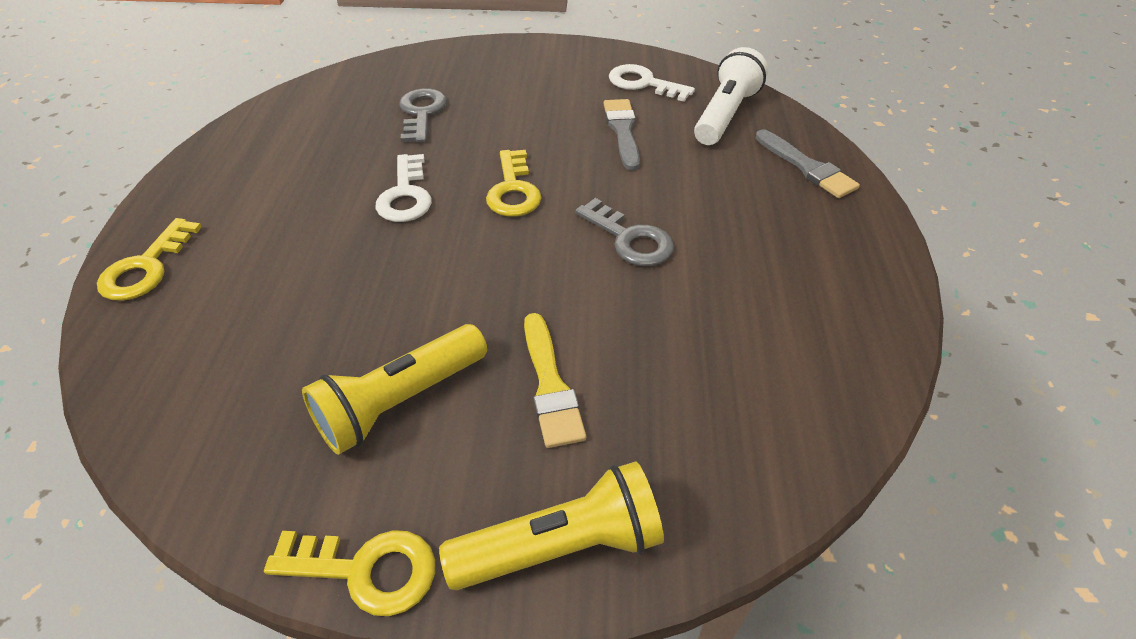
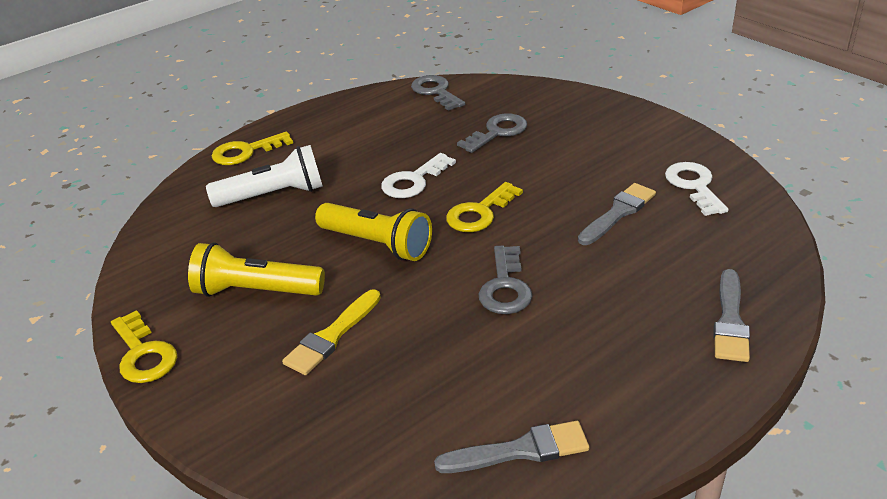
camera: 50 degrees right, 10 degrees down
(299, 102) = (435, 92): none -> grey key
(561, 546) = (223, 412): yellow flashlight -> yellow flashlight (377, 244)
(725, 115) = (726, 243): white flashlight -> white flashlight (273, 195)
(835, 357) = (520, 450): none -> grey brush

